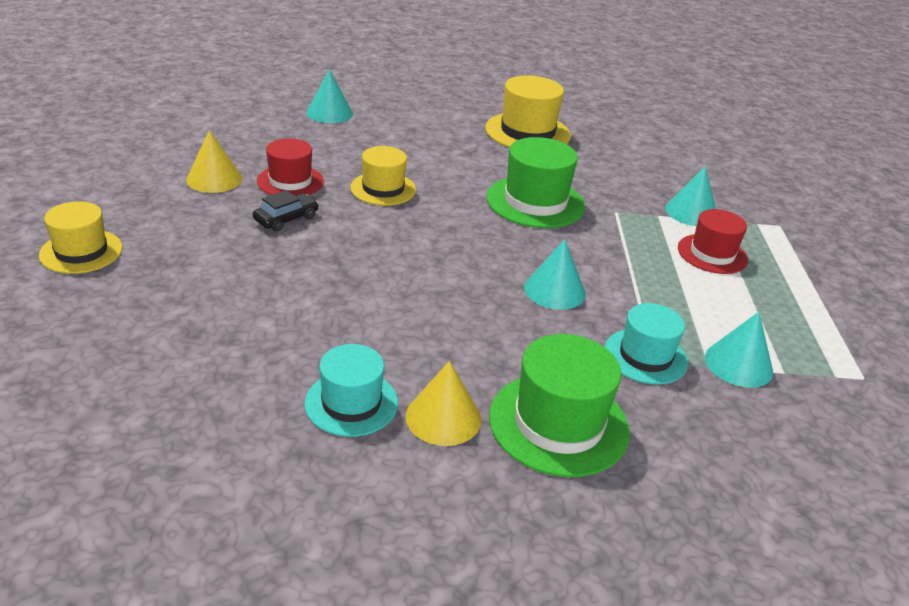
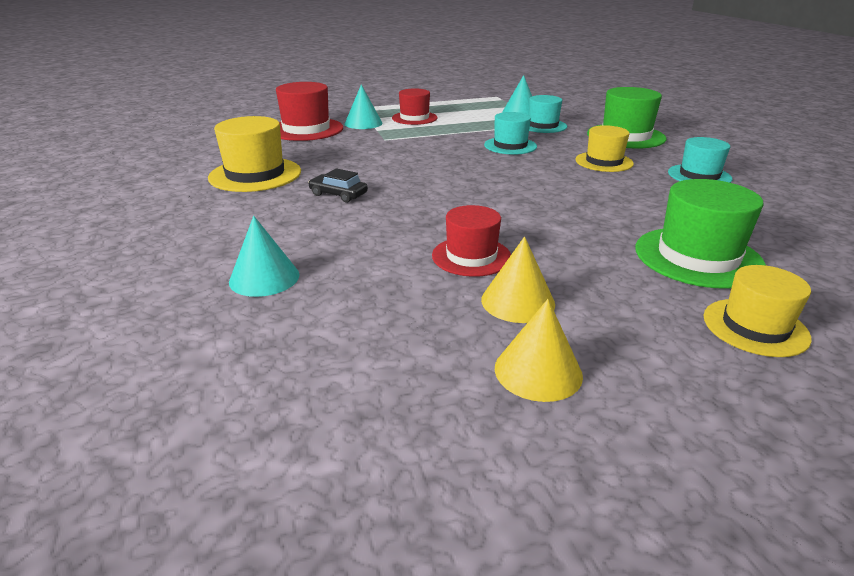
camera: 105 degrees left, 5 degrees down
(286, 219) = (543, 240): black car -> black car (338, 194)
(383, 189) = (435, 212): yellow hat -> yellow hat (604, 162)
(443, 417) = (667, 156): yellow cone -> yellow cone (538, 371)
(535, 202) = (396, 160): green hat -> green hat (698, 257)
(554, 290) = (510, 146): turquoise cone -> turquoise hat
(671, 174) = (306, 129): none -> red hat

